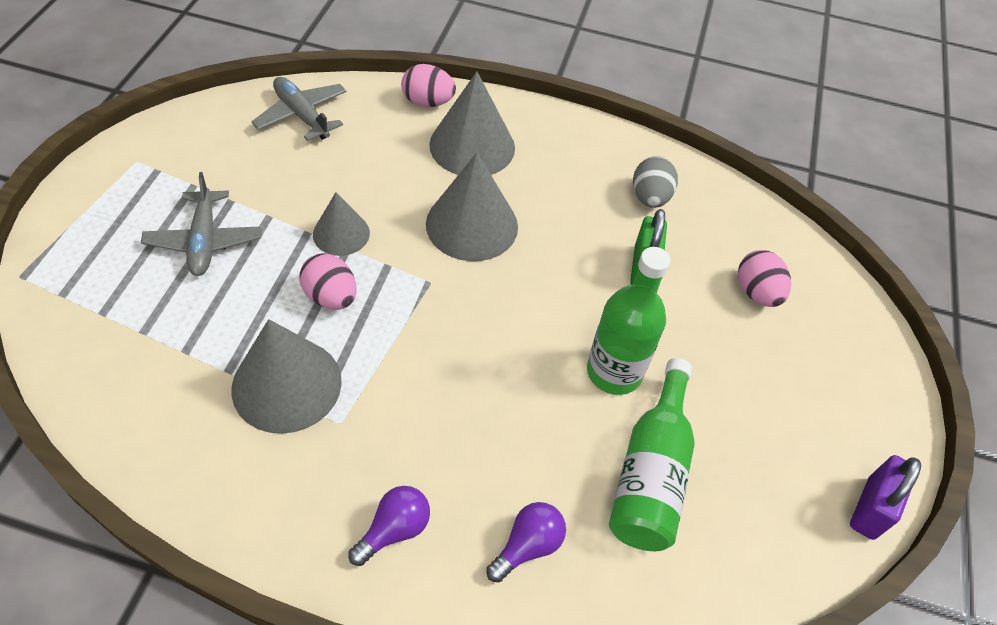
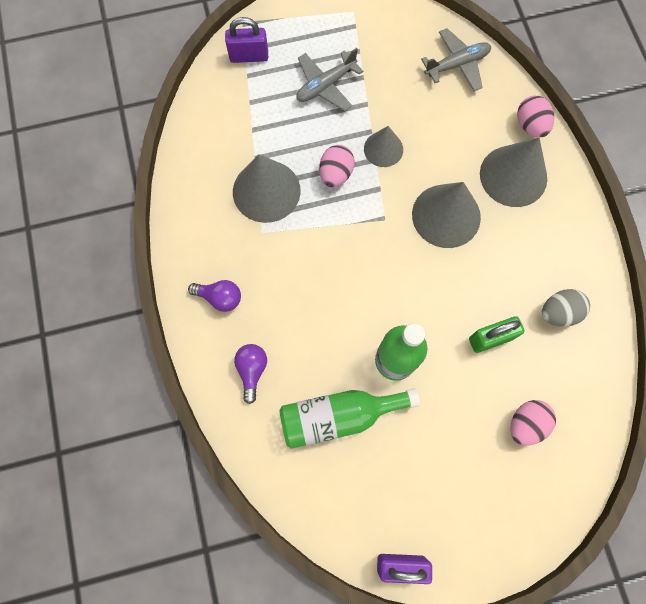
camera: 65 degrees right, 20 degrees up
(76, 296) = (249, 56): none -> purple padlock
(302, 115) = (457, 65): grey plane -> grey plane turned 45 degrees clockwise
(527, 546) = (252, 370): purple light bulb -> purple light bulb turned 105 degrees counterclockwise

